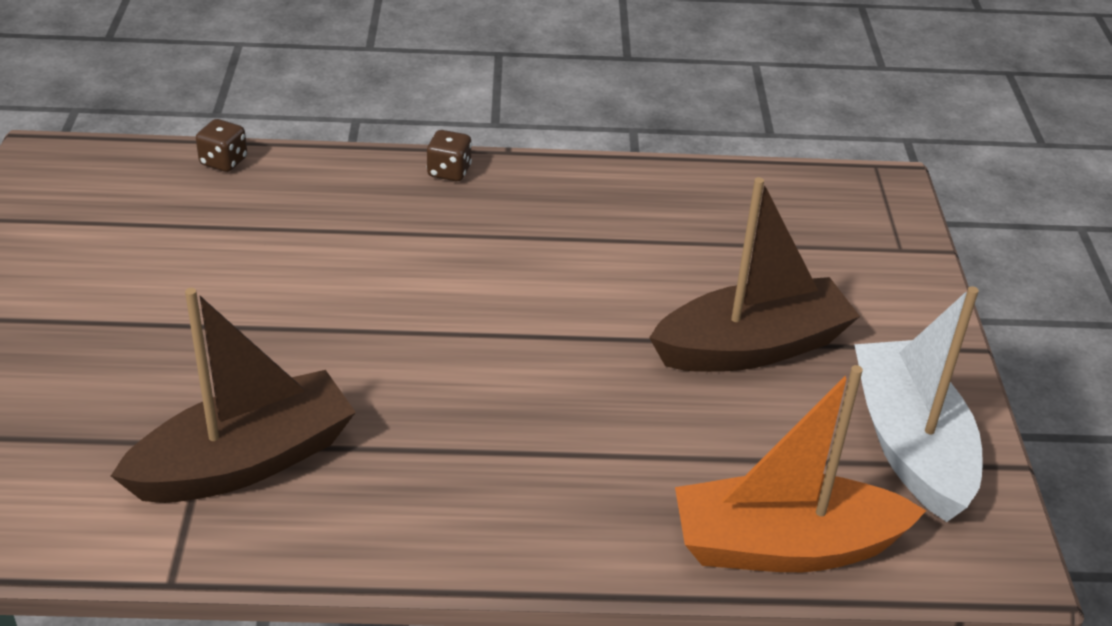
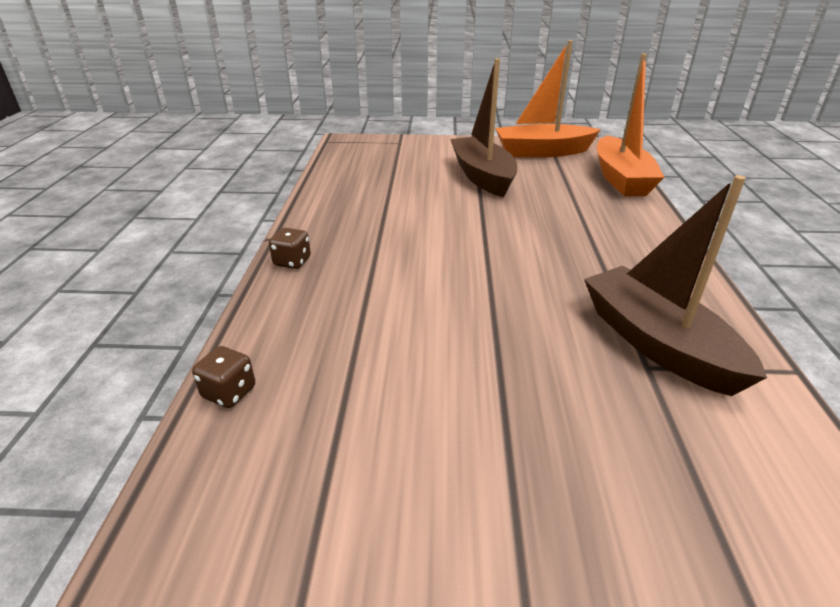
camera: 85 degrees left, 5 degrees down
(910, 444) = (542, 152): white boat -> orange boat

